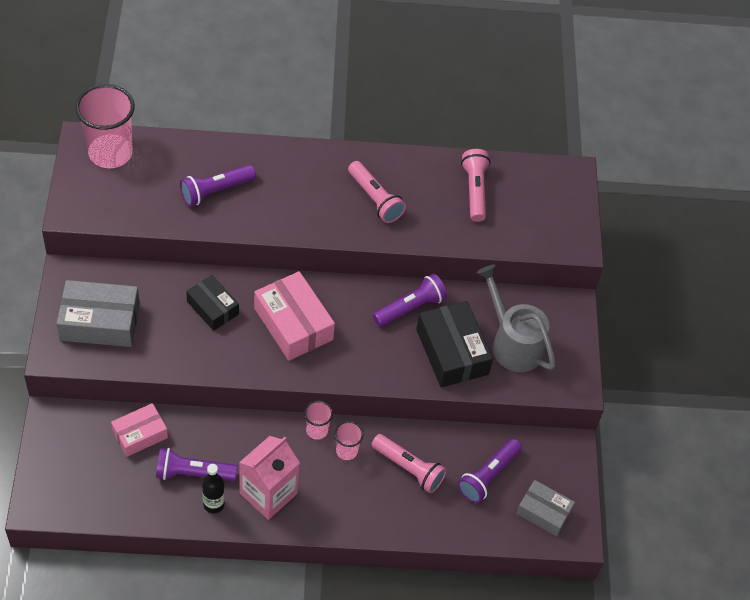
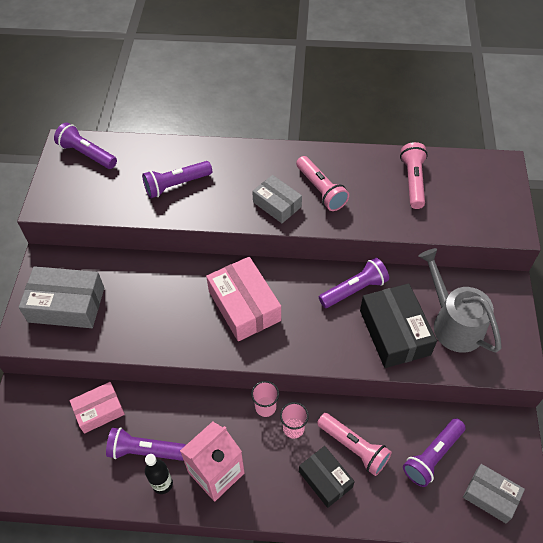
camera: 10 degrees right, 0 degrees up
(110, 153) = (87, 154): pink cup -> purple flashlight
(213, 308) = (171, 291): black box -> black box (325, 479)
(327, 215) = (277, 204): none -> grey box

